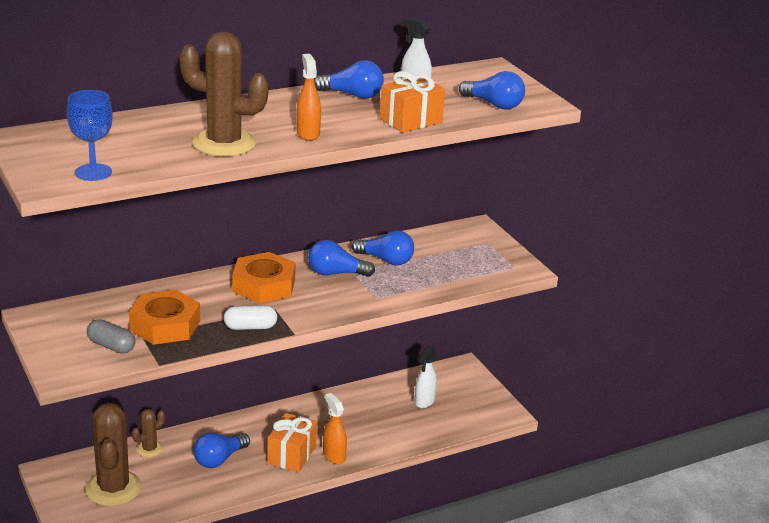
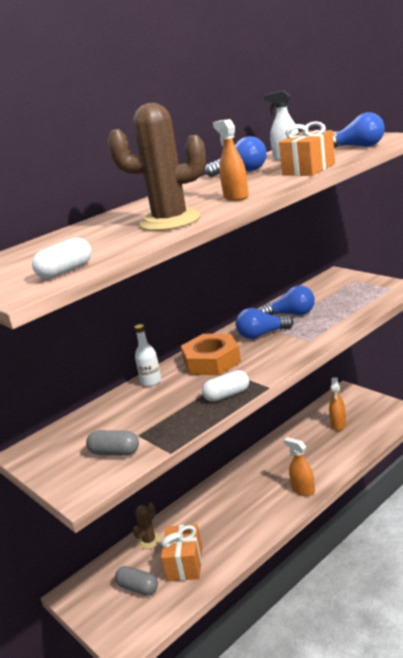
camera: 10 degrees left, 5 degrees down
(93, 172) = (65, 271): blue goblet -> white capsule
(113, 488) = (138, 588): brown cactus -> grey capsule
(165, 325) = (151, 418): orange nut -> none
(191, 286) = (151, 381): none -> white bottle
(219, 459) = (213, 527): blue light bulb -> none
(291, 455) = (269, 502): orange gift -> orange gift (184, 564)
(424, 401) = (338, 424): white spray bottle -> orange spray bottle

